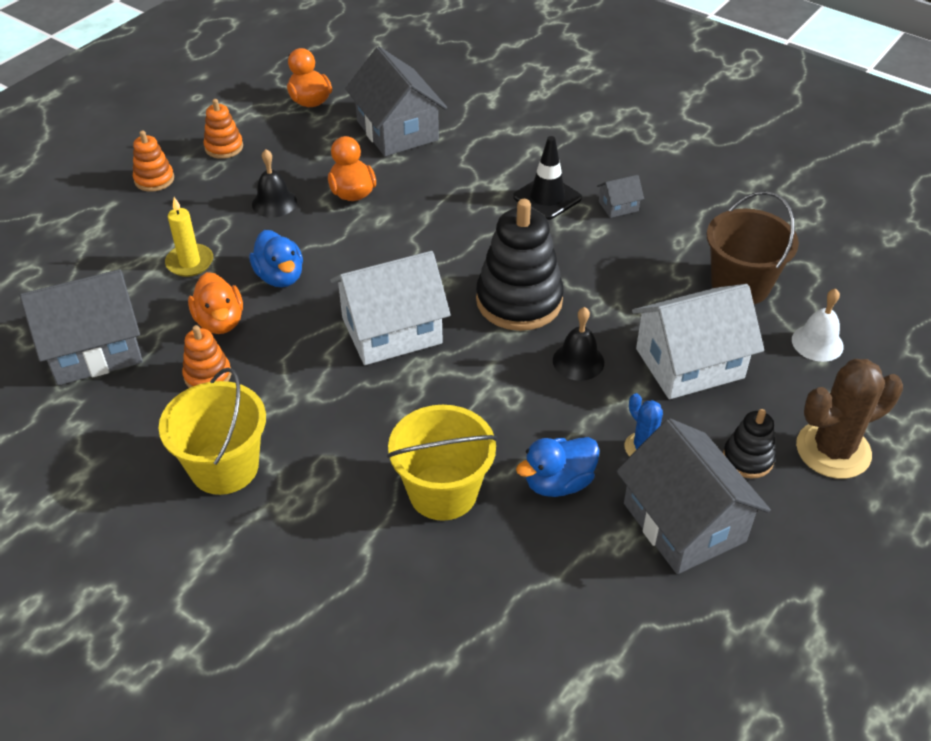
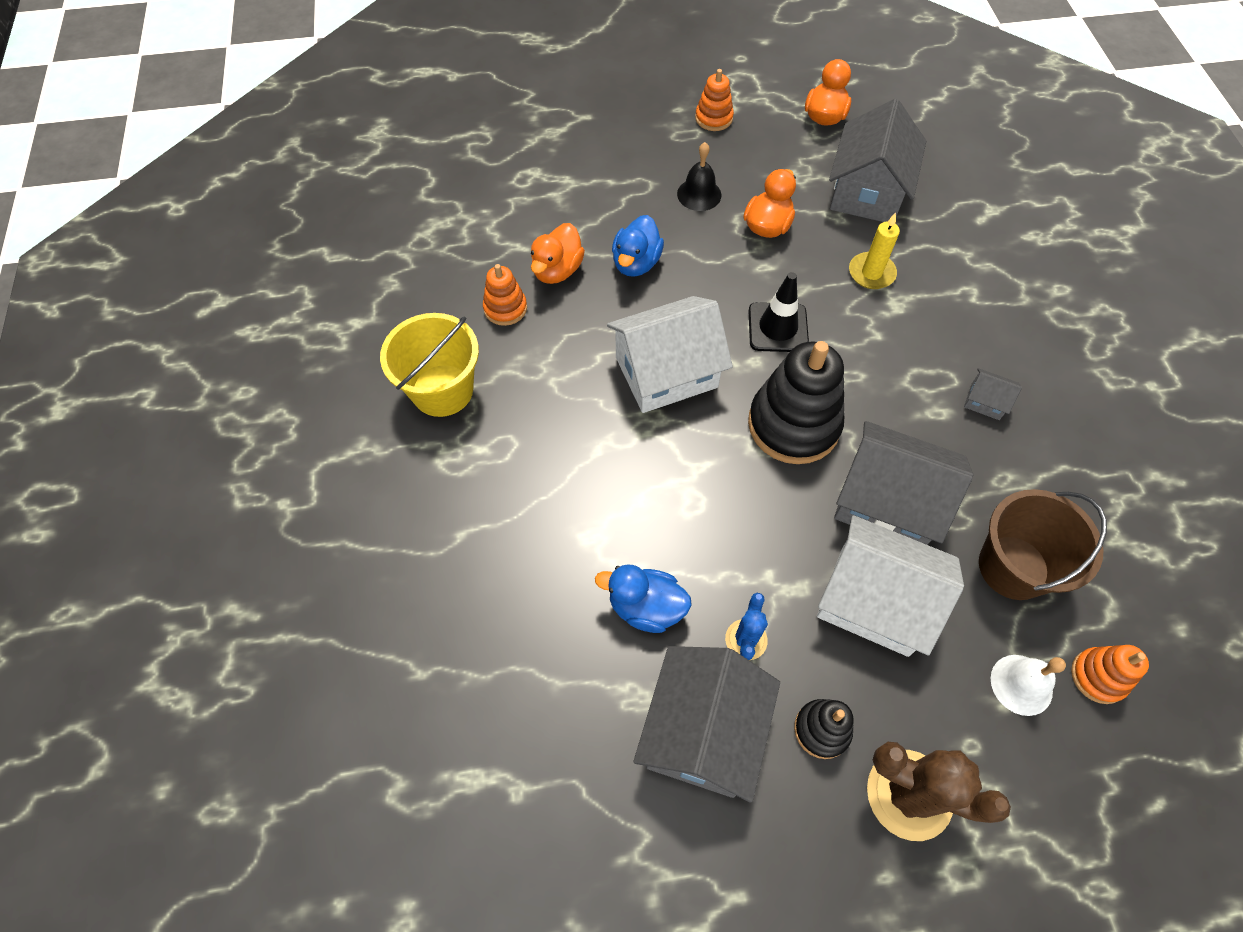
camera: 45 degrees right, 15 degrees up
(94, 349) = (459, 231): grey house -> grey house (887, 502)
(154, 179) = (635, 114): orange stacking toy -> orange stacking toy (1098, 676)
(190, 262) = (588, 205): yellow candle -> yellow candle (871, 273)
(391, 330) = (666, 372): white house -> white house turned 45 degrees counterclockwise
(443, 492) = (557, 538): yellow bucket -> none
(547, 197) = (927, 346): black traffic cone -> black traffic cone (778, 327)
(578, 361) = (780, 518): black bell -> none

